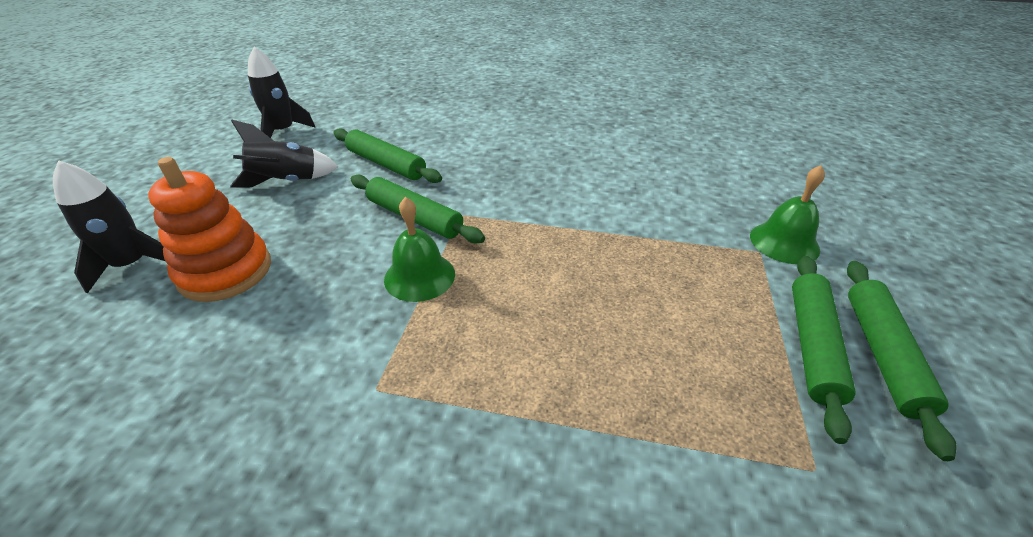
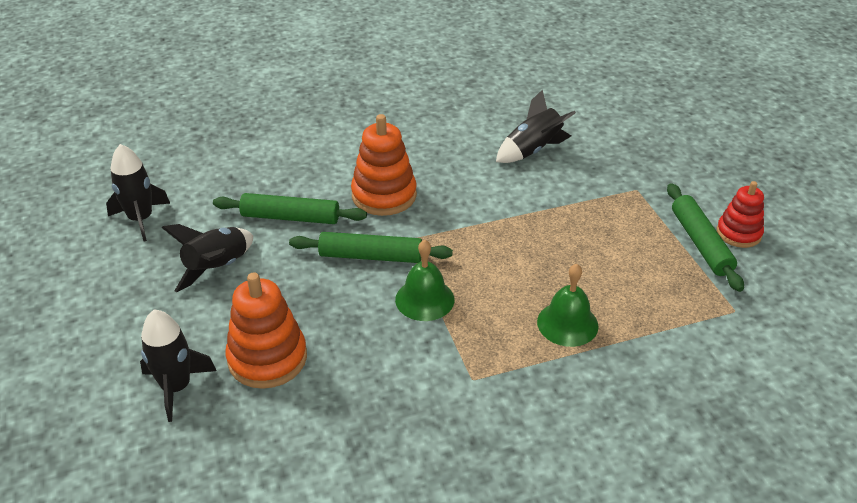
camera: 30 degrees left, 0 degrees up
(481, 172) = (384, 195): none -> orange stacking toy
(662, 178) = (533, 150): none -> black rocket
(784, 242) = (648, 176): green bell -> green bell (567, 323)
(883, 355) = (738, 233): green rolling pin -> red stacking toy

